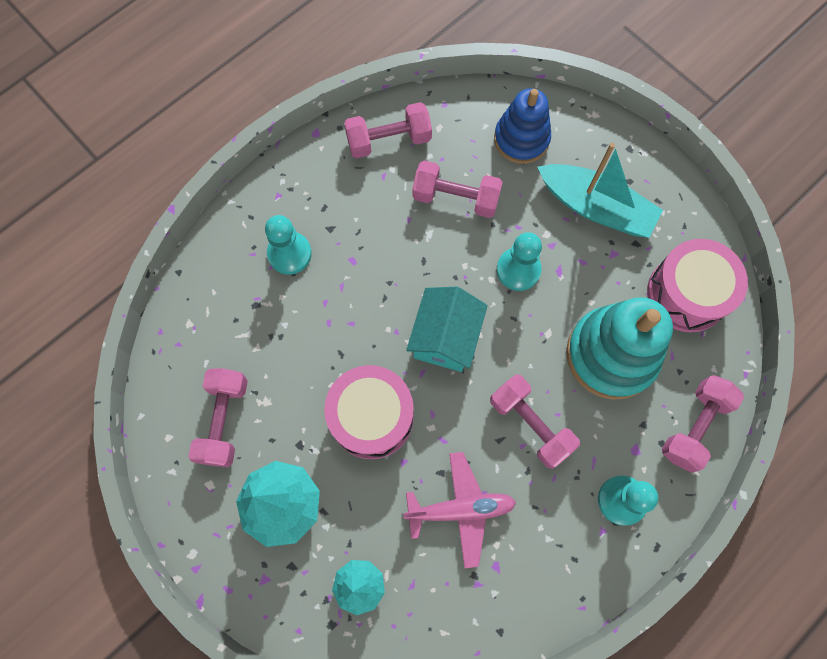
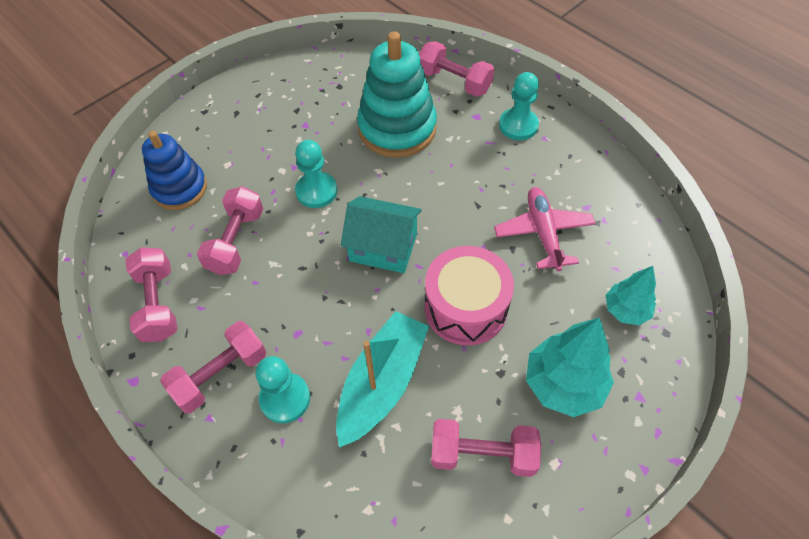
camera: 90 degrees left, 15 degrees down
(530, 424) = (462, 183): pink dumbbell -> pink dumbbell (220, 374)
(596, 207) = (259, 135): turquoise boat -> turquoise boat (382, 383)
(687, 294) = (344, 81): pink drum -> none

